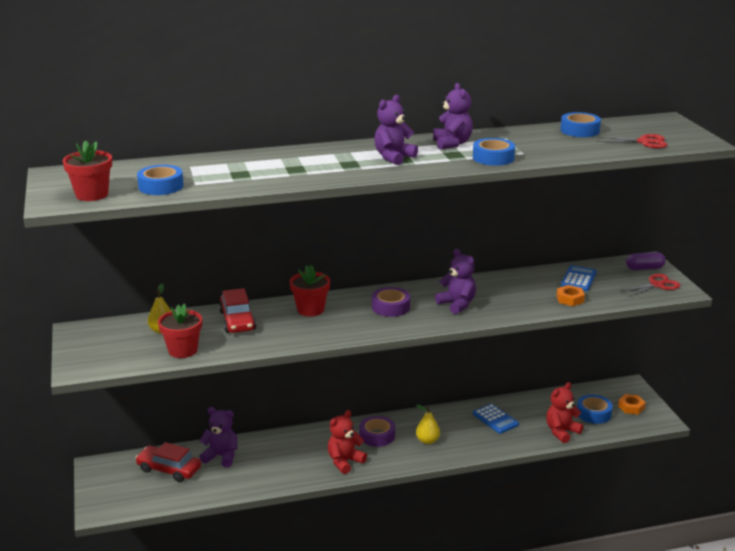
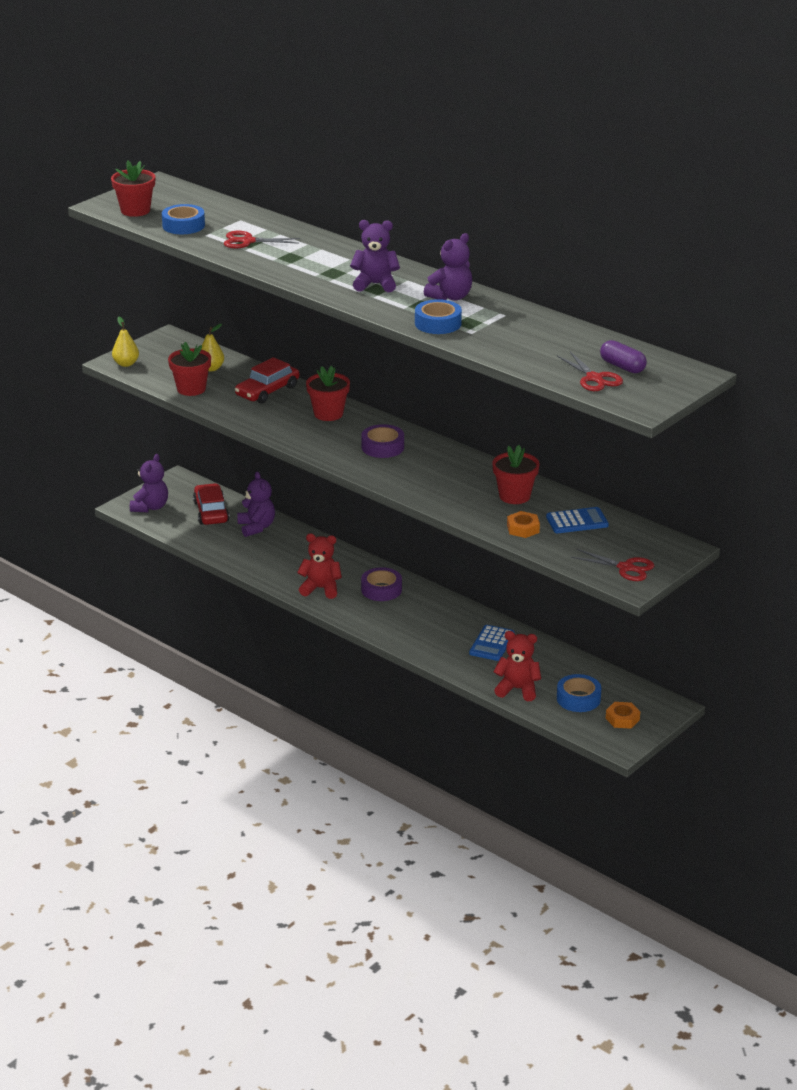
camera: 55 degrees right, 5 degrees up
(237, 174) = (248, 241): none -> red scissors
(427, 441) = (406, 619): yellow pear -> yellow pear (126, 364)
(457, 304) = (431, 476): purple teddy bear -> purple teddy bear (150, 507)
(520, 287) = (514, 496): none -> red flower pot
(579, 130) = (583, 341): blue tape -> none
(644, 268) = (659, 551): purple capsule -> purple capsule (622, 366)

